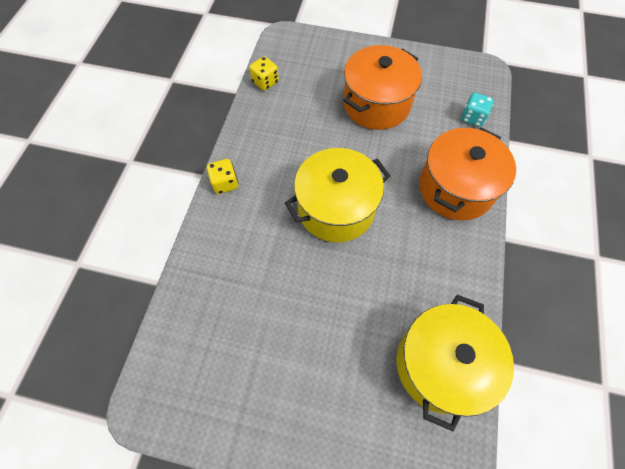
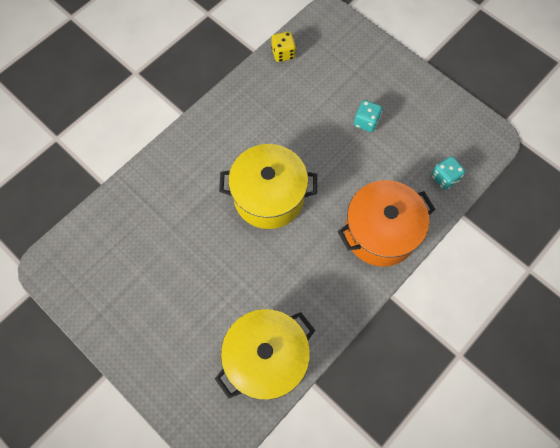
camera: 30 degrees right, 5 degrees up
(225, 183) = (196, 129): yellow dice -> none
(376, 104) = (366, 122): orange pot -> turquoise dice

